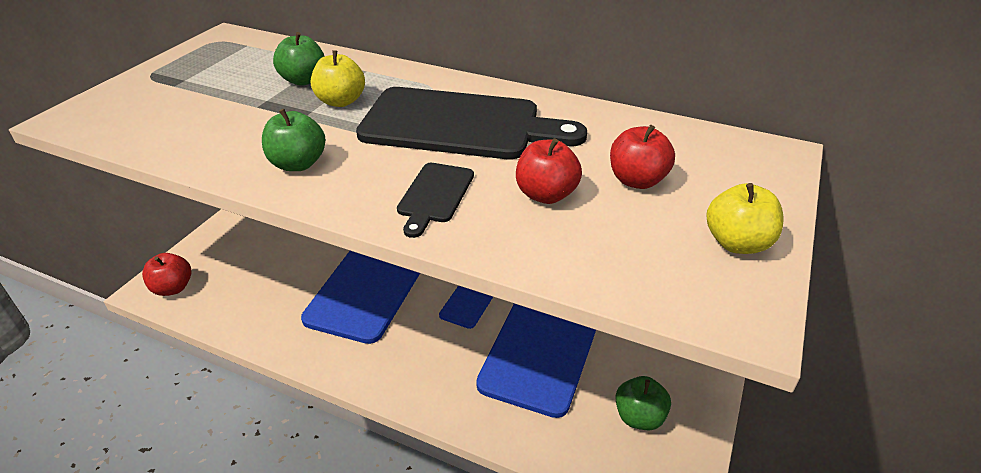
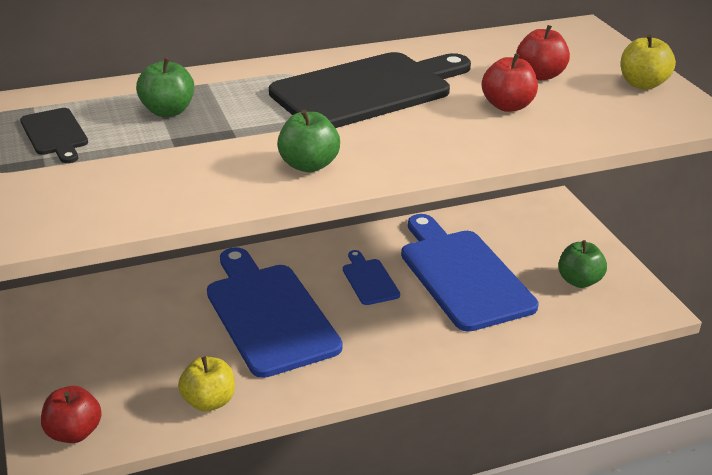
camera: 45 degrees left, 5 degrees down
(341, 101) = (240, 112): yellow apple -> yellow apple (209, 401)
(434, 195) = (444, 138): black cutting board -> black cutting board (55, 134)

